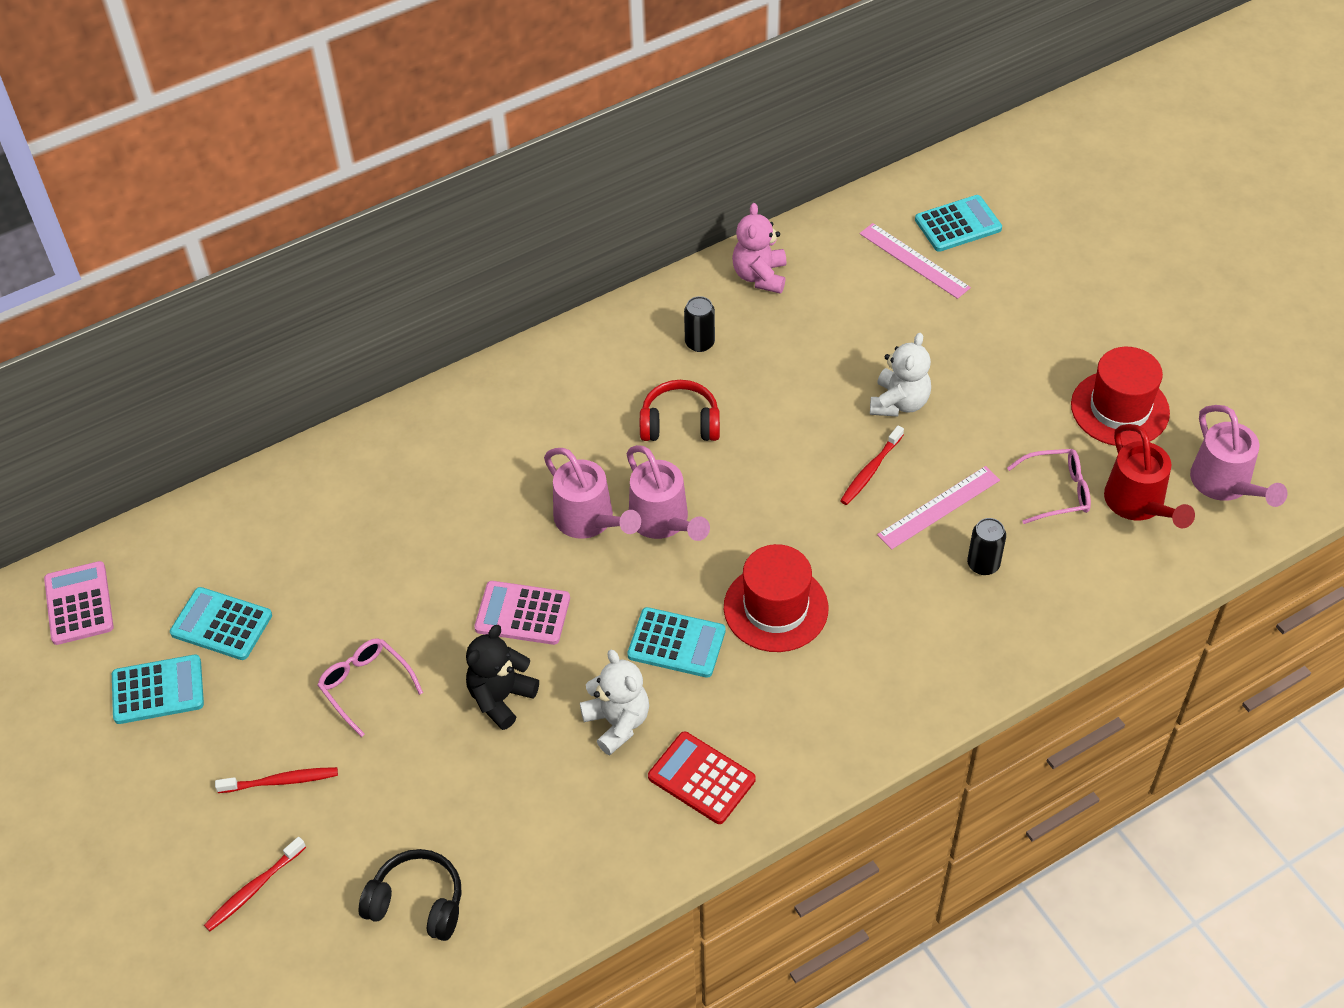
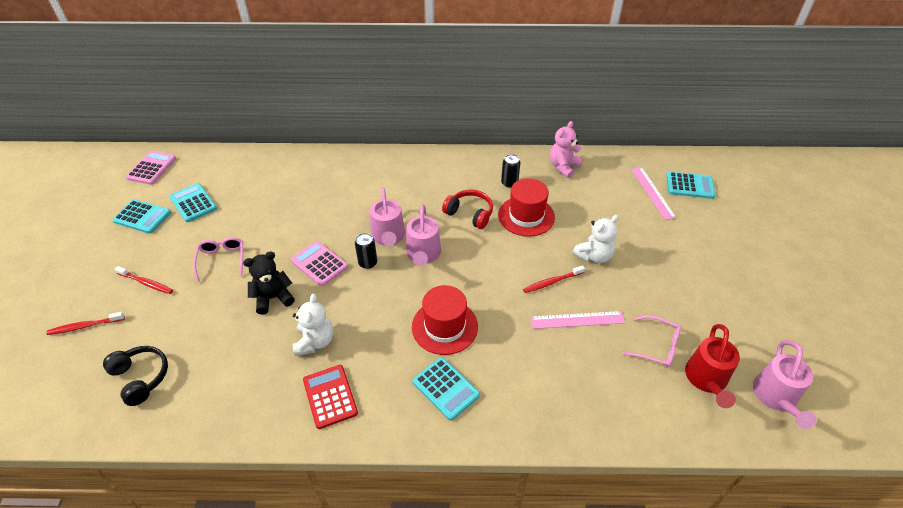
camera: 30 degrees right, 5 degrees down
(676, 643) = (379, 317): turquoise calculator -> turquoise calculator (445, 388)
(983, 564) = (581, 364): black can -> black can (368, 263)
(1119, 409) = (728, 319): red hat -> red hat (526, 216)

